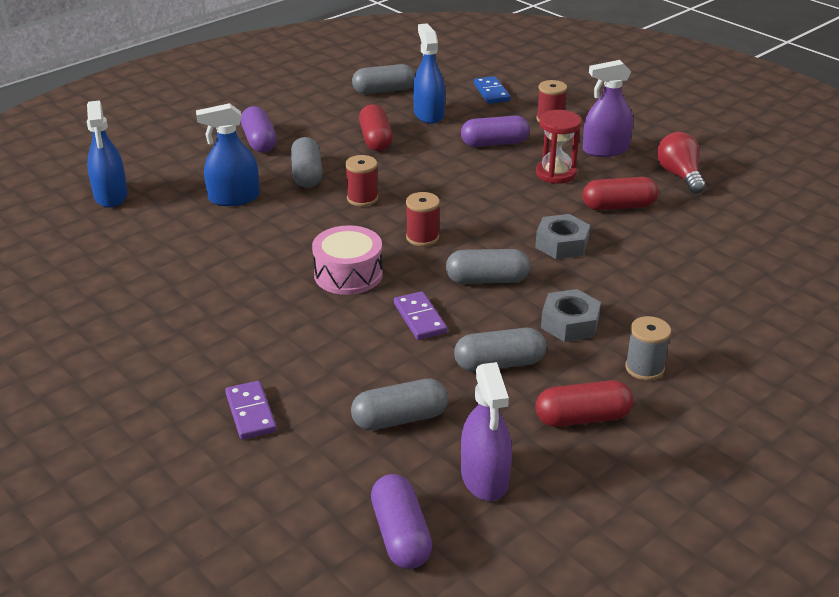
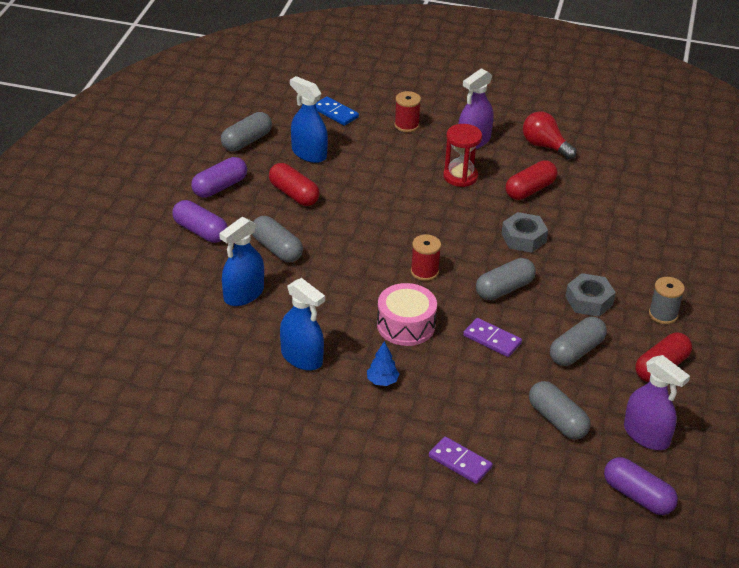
camera: 35 degrees left, 5 degrees up
(111, 196) = (138, 333): blue spray bottle -> blue spray bottle (302, 357)
(266, 311) = (382, 381): none -> blue tree
(362, 198) = (344, 254): red spool -> none
(400, 419) = (557, 420): grey capsule -> grey capsule turned 75 degrees counterclockwise
(494, 143) = (388, 164): purple capsule -> purple capsule (220, 187)

